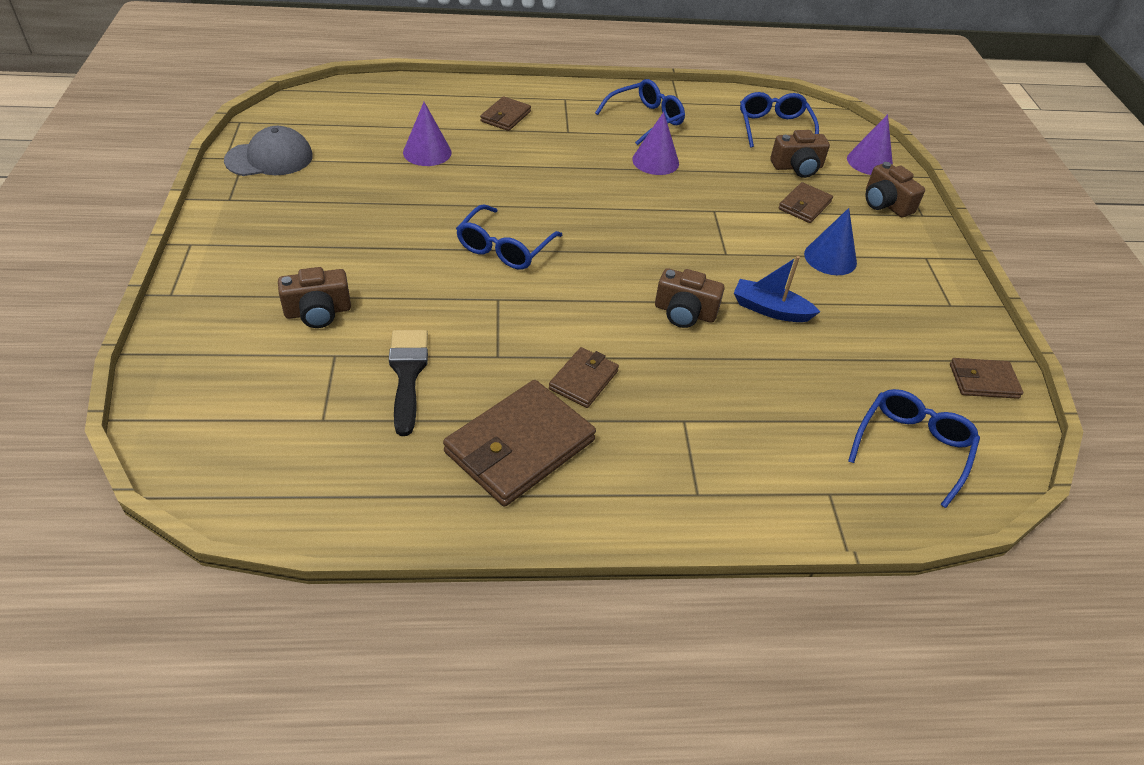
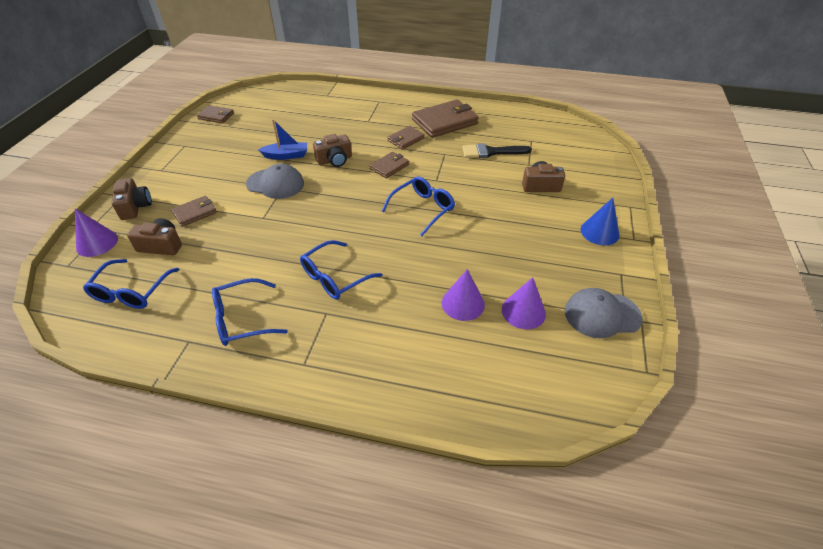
camera: 160 degrees left, 0 degrees up
(407, 374) = (491, 152): black brush -> black brush turned 75 degrees clockwise
(505, 116) = (377, 343): brown wallet -> brown wallet (389, 167)
(655, 161) = (271, 267): purple cone -> purple cone (523, 311)
(684, 312) = (334, 160): brown camera -> brown camera turned 120 degrees clockwise
(741, 258) = (275, 184): none -> grey cap
(770, 309) = (286, 155): blue boat -> blue boat turned 45 degrees counterclockwise
(830, 258) = (220, 177): blue cone -> blue cone (599, 232)
(912, 447) = (278, 102): blue glasses -> blue glasses (334, 277)

